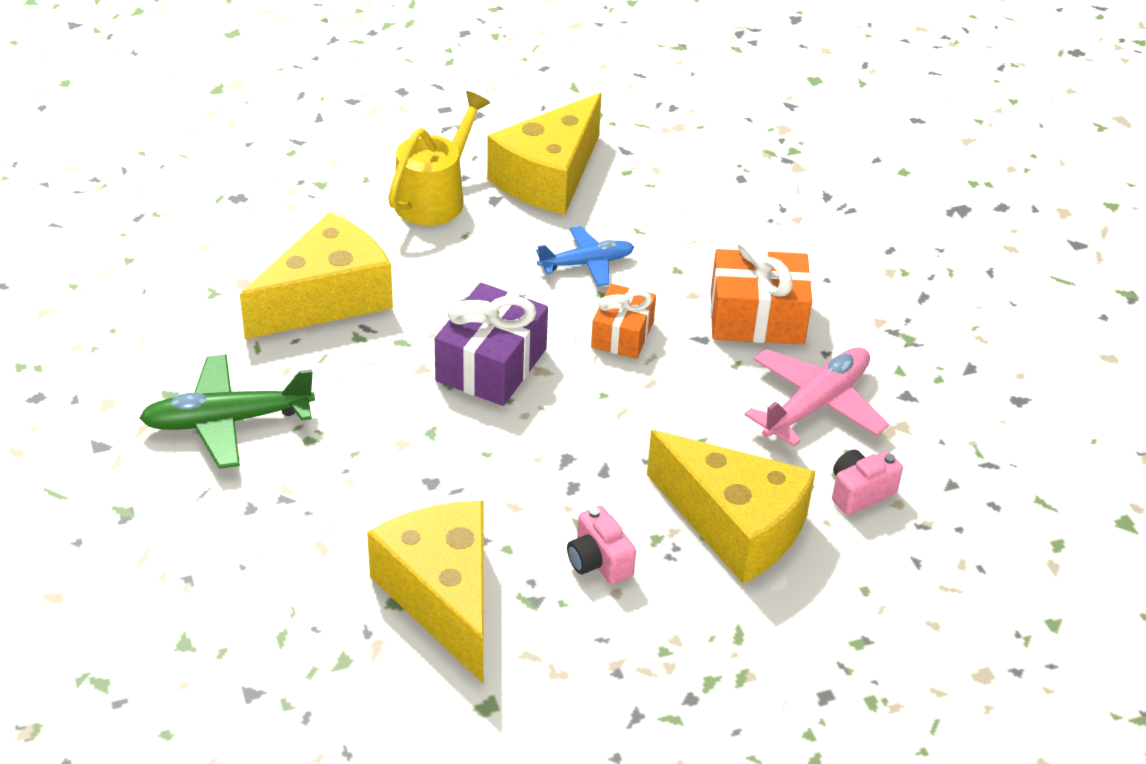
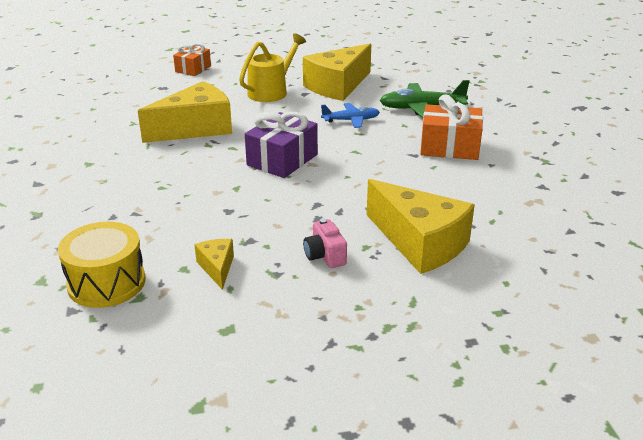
camera: 10 degrees right, 10 degrees down
(227, 421) = (116, 176): green plane -> green plane (421, 108)
(286, 639) = (106, 283): none -> yellow drum
(443, 597) = (217, 268): yellow cheese -> yellow cheese, size x0.47
(622, 334) = (365, 150): orange gift -> orange gift (193, 69)
(816, 404) = (482, 187): pink plane -> none
(859, 492) = (507, 231): pink camera -> none

